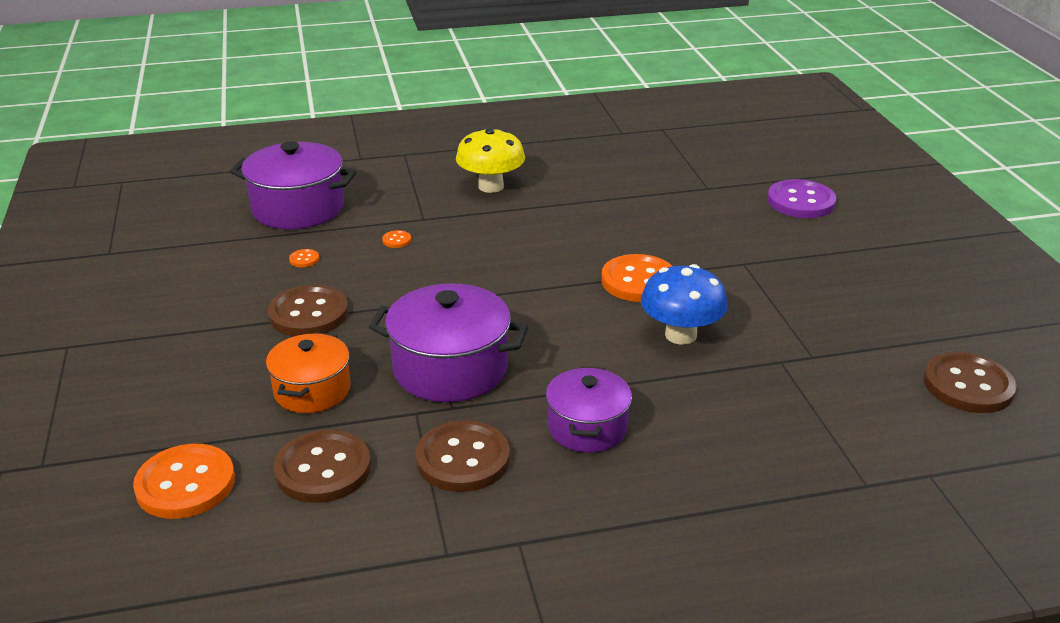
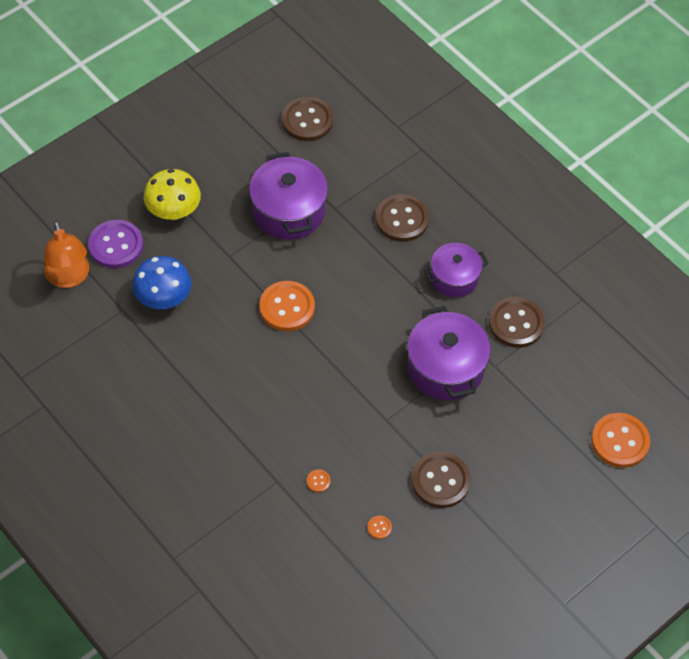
camera: 120 degrees left, 25 degrees up
(298, 208) = (311, 582): purple pot -> purple pot (288, 211)
(312, 390) = (511, 429): orange pot -> none
(323, 469) = (566, 383): brown button -> brown button (402, 219)
(491, 186) = (198, 459): yellow mushroom -> yellow mushroom (173, 211)
(680, 335) = (337, 264): blue mushroom -> blue mushroom (163, 298)
(770, 170) = (69, 278): none -> orange lamp

